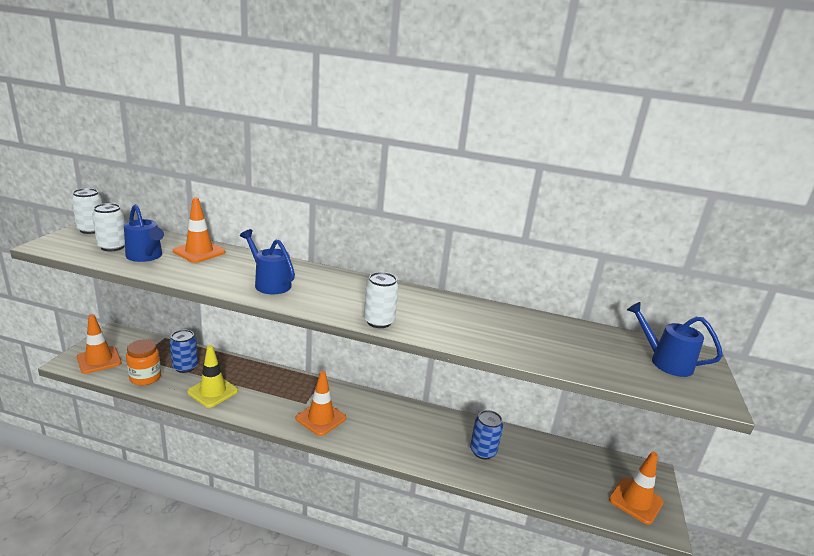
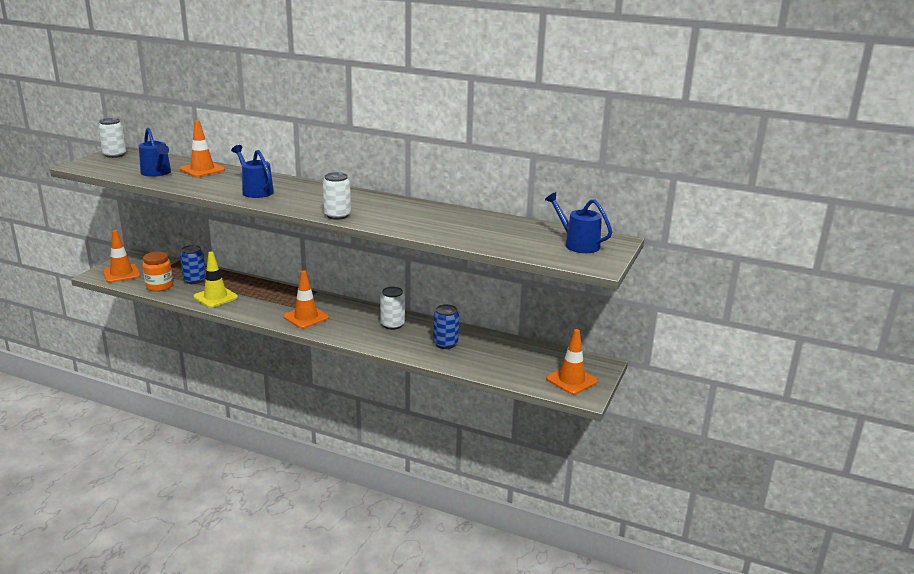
camera: 10 degrees right, 0 degrees up
(112, 247) = (131, 166): white can -> white can (392, 325)

